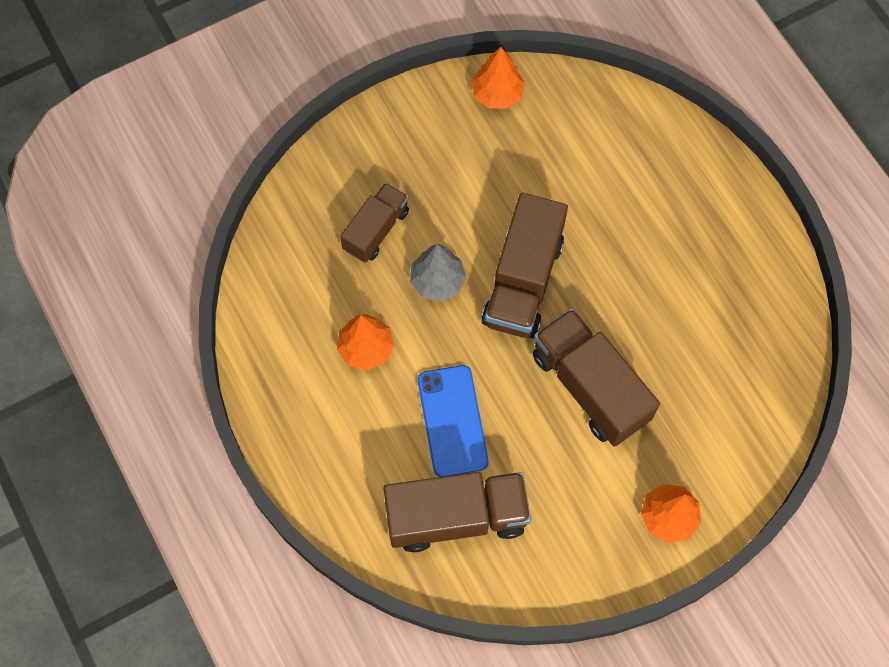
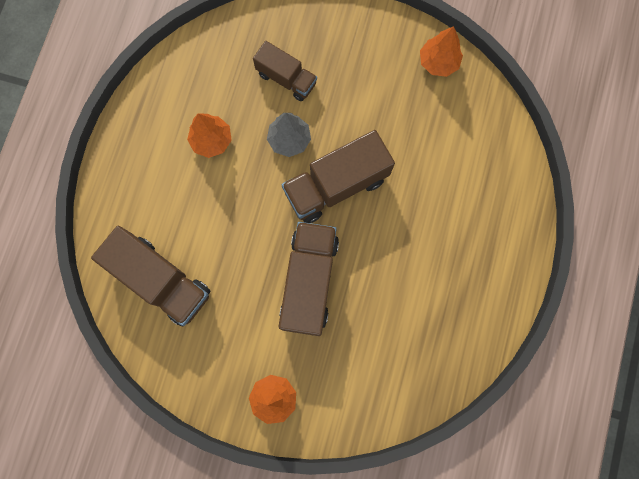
camera: 45 degrees right, 10 degrees up
(376, 230) = (286, 79): brown truck -> brown truck turned 45 degrees clockwise
(452, 421) = (215, 226): blue phone -> none

